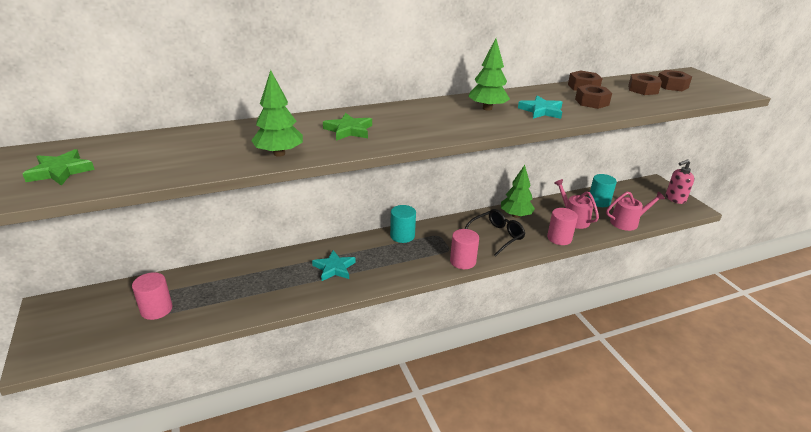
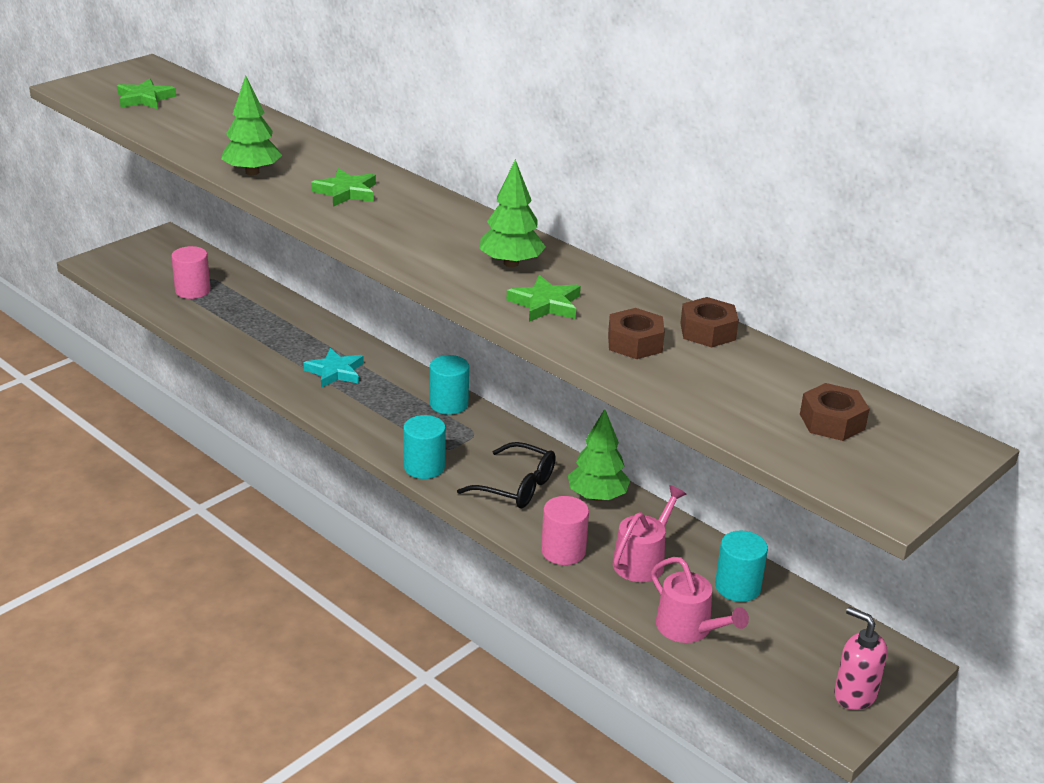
camera: 65 degrees right, 0 degrees up
(462, 261) = (424, 467): pink cylinder -> turquoise cylinder
(541, 111) = (545, 304): turquoise star -> green star
(643, 89) = (766, 390): brown nut -> none

